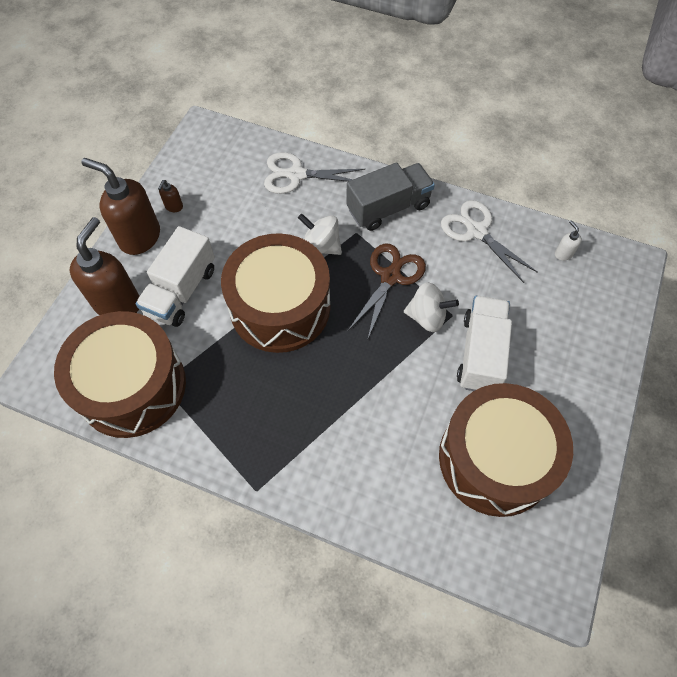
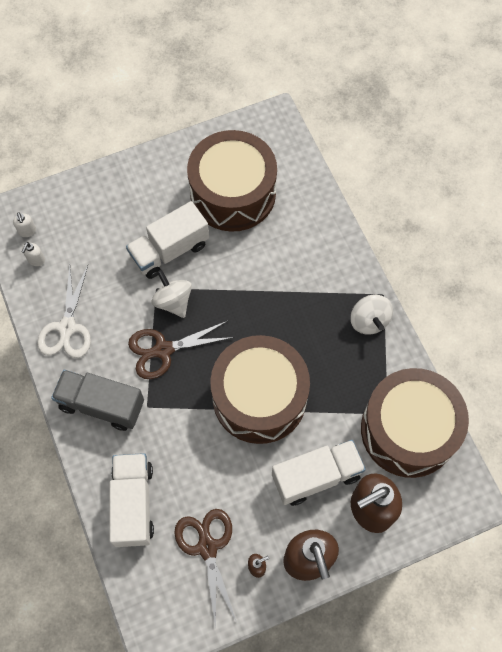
camera: 135 degrees left, 5 degrees up
(219, 191) = (207, 547): none -> brown scissors
(296, 175) = (133, 504): white scissors -> white truck
(321, 246) = (183, 419): white spinning top -> white spinning top (369, 321)
(600, 267) = (27, 231): none -> white soap dispenser

